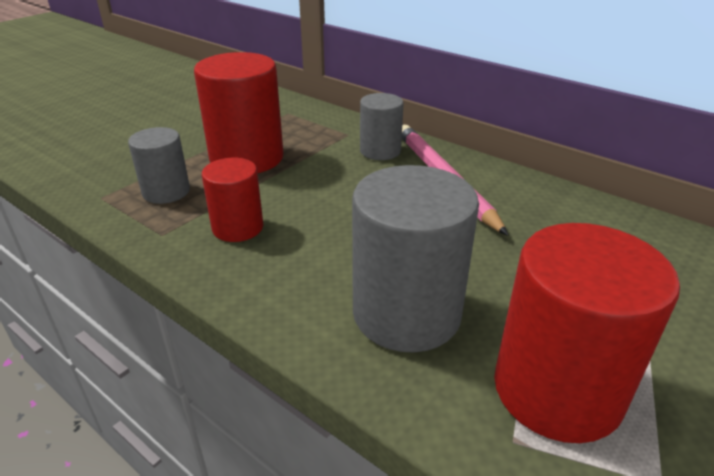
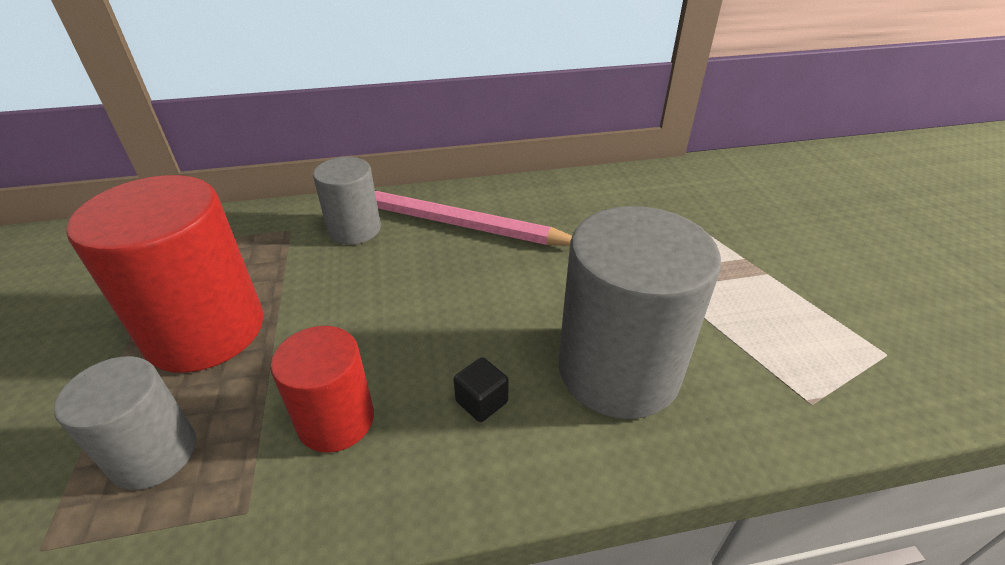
camera: 50 degrees left, 5 degrees up
(307, 269) = (481, 402): none -> black cube
(557, 390) = (774, 342): red cylinder -> none

